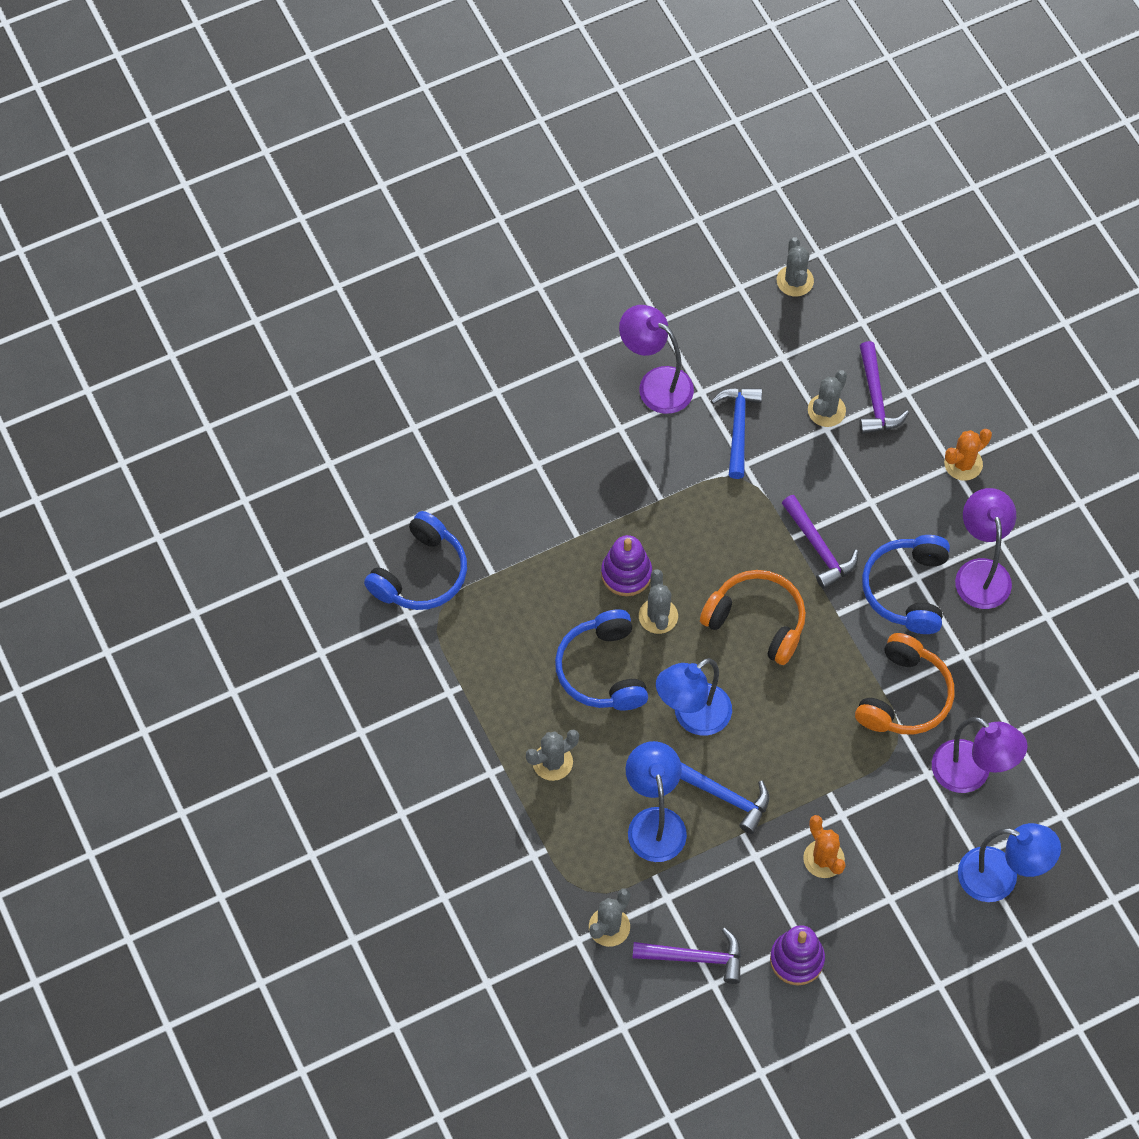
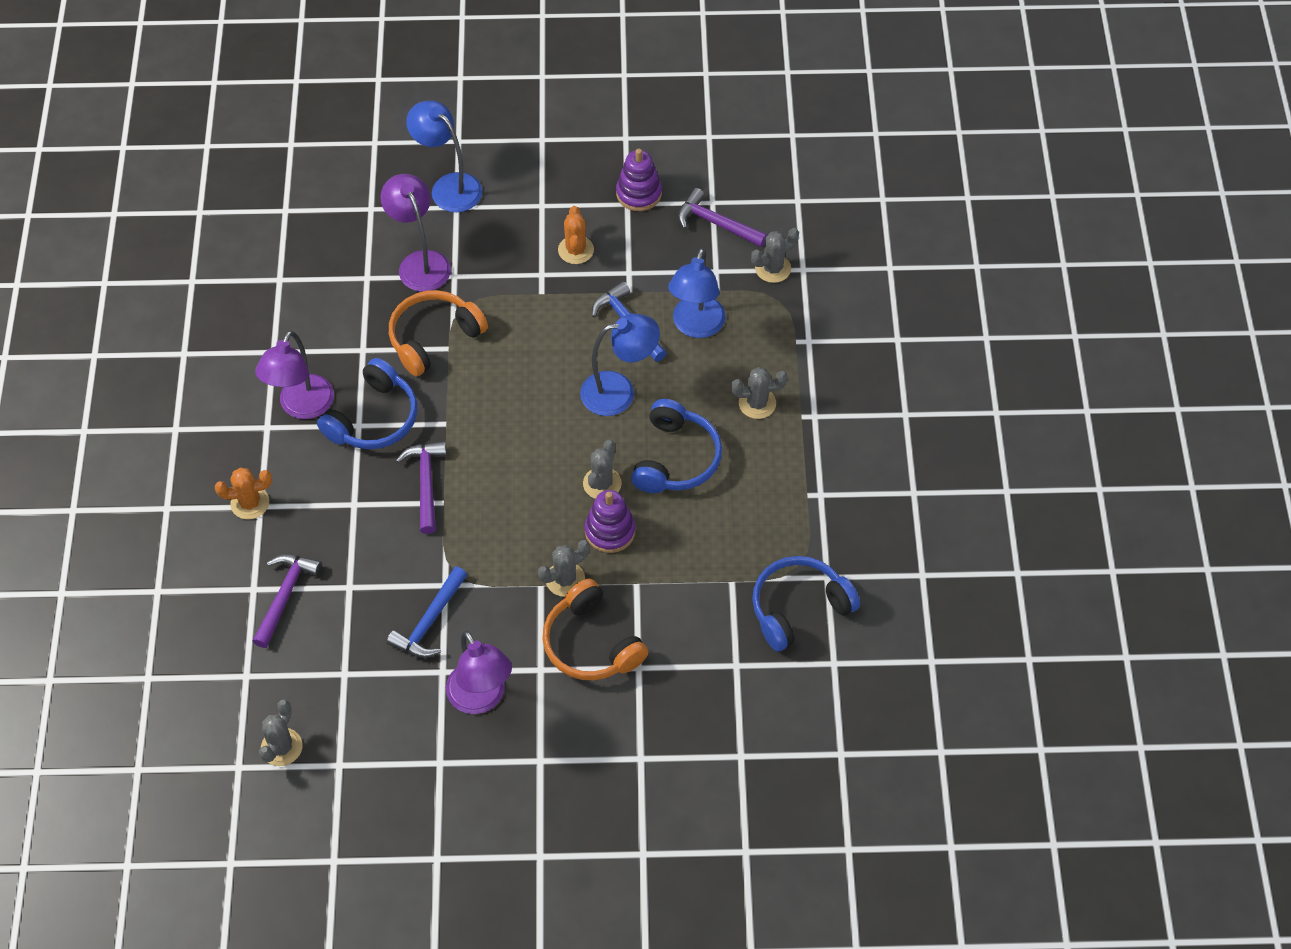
camera: 155 degrees left, 5 degrees down
(757, 621) = (518, 444): orange headphones -> orange headphones (591, 643)
(826, 410) = (338, 603): grey cactus -> grey cactus (565, 579)

